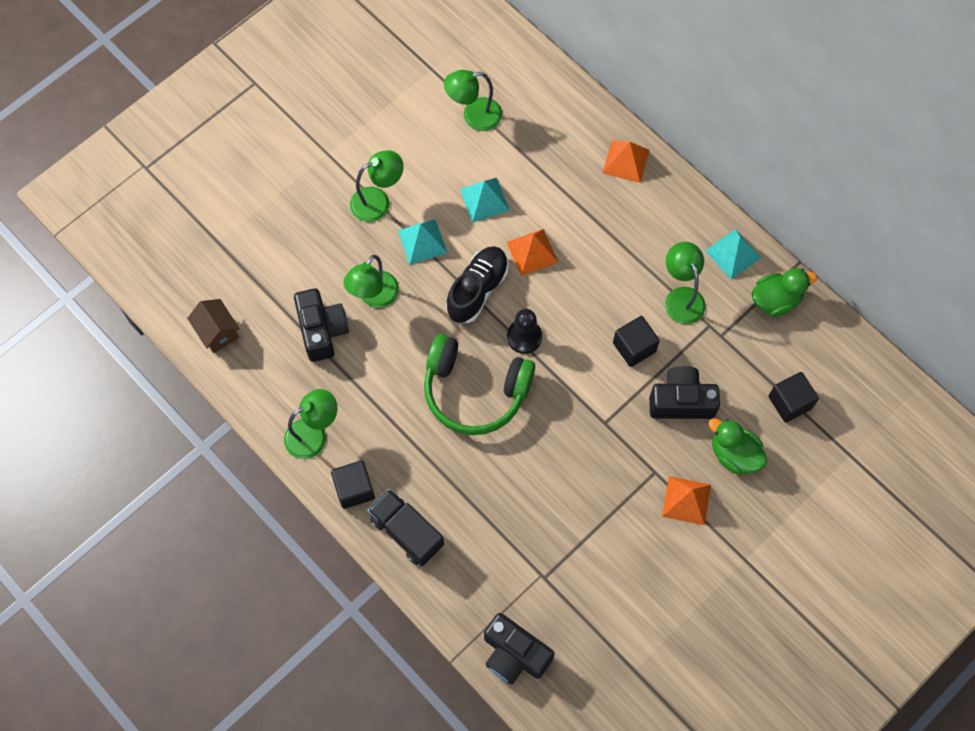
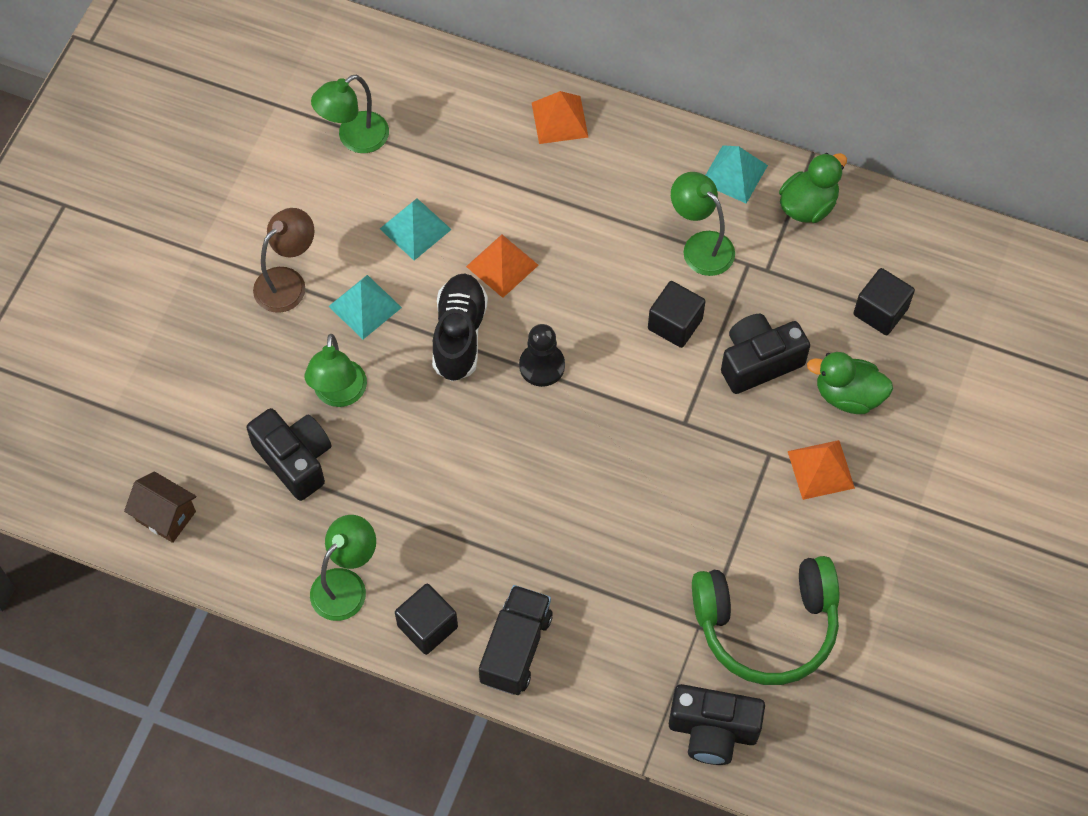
camera: 25 degrees left, 5 degrees down
(378, 201) = (288, 282): green lamp -> brown lamp
(406, 532) = (515, 648): black truck -> black truck turned 90 degrees clockwise
(475, 391) = (515, 451): green headphones -> green headphones (766, 625)

